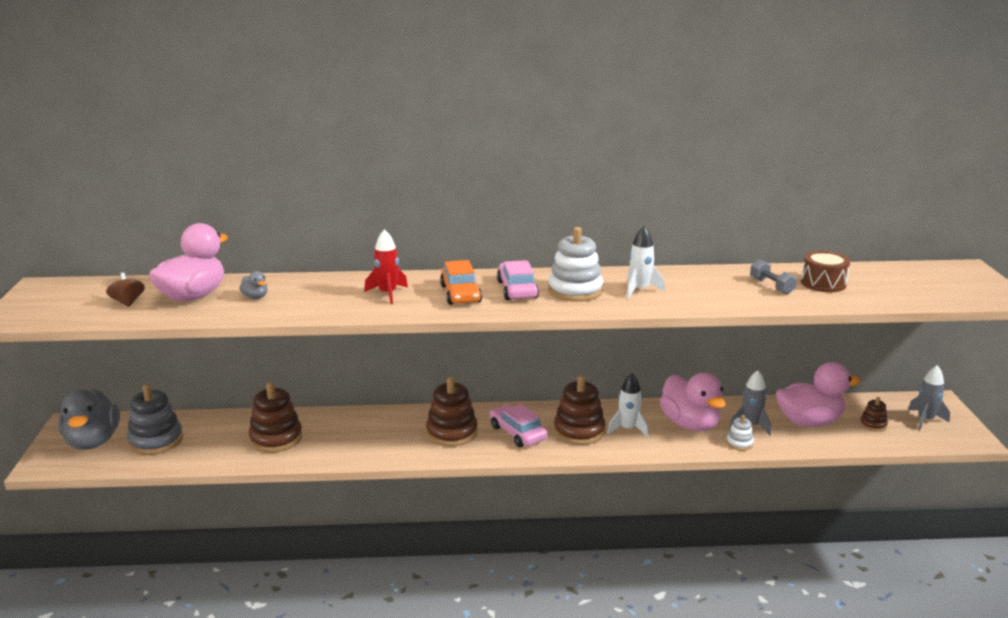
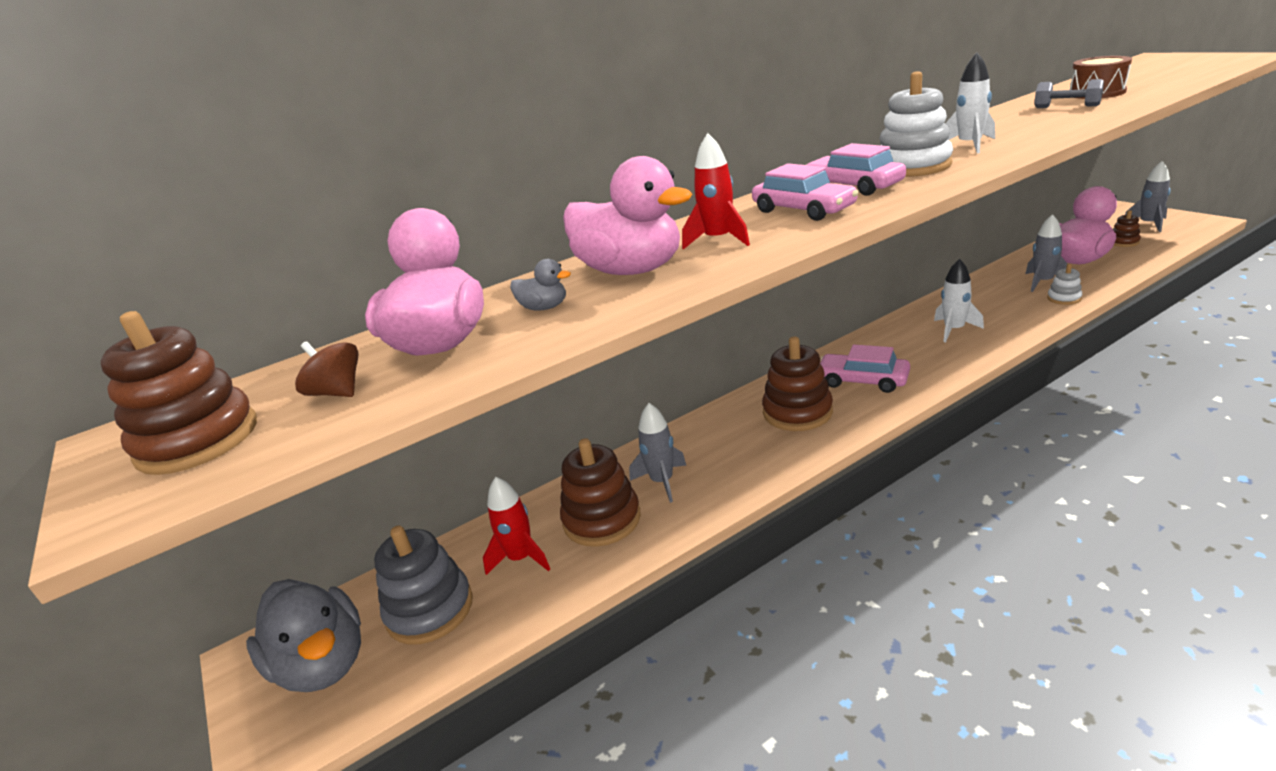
camera: 25 degrees left, 5 degrees up
(219, 438) = (521, 558): none -> red rocket
(329, 434) = (662, 482): none -> grey rocket
(460, 294) = (803, 210): orange car -> pink car
(579, 431) = (916, 352): brown stacking toy -> brown stacking toy (198, 440)
(690, 424) = (995, 303): pink duck -> pink duck (631, 270)

